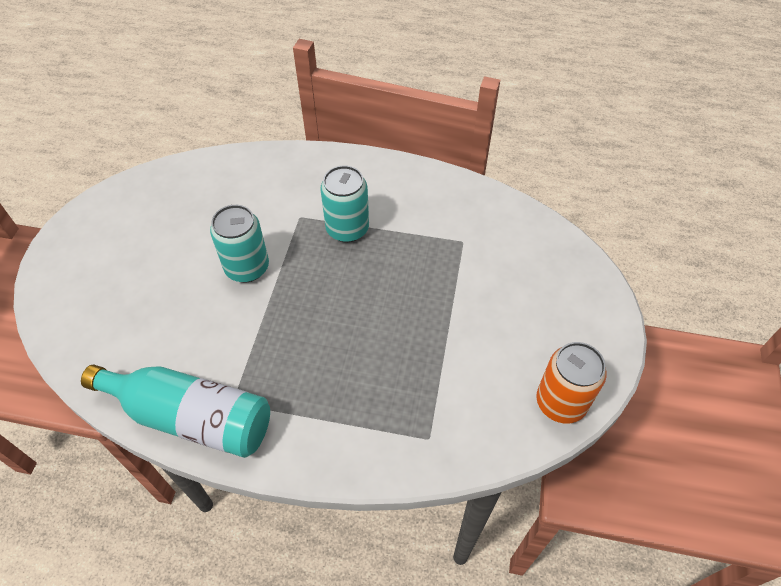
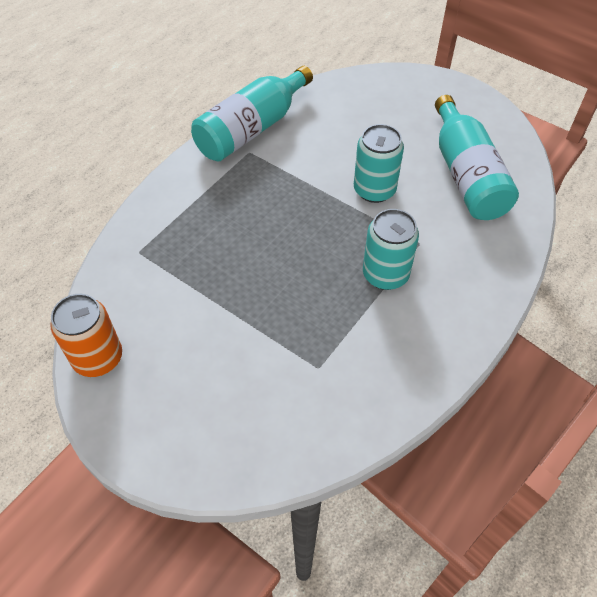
camera: 115 degrees right, 0 degrees up
(198, 207) = (466, 175): none -> turquoise bottle

